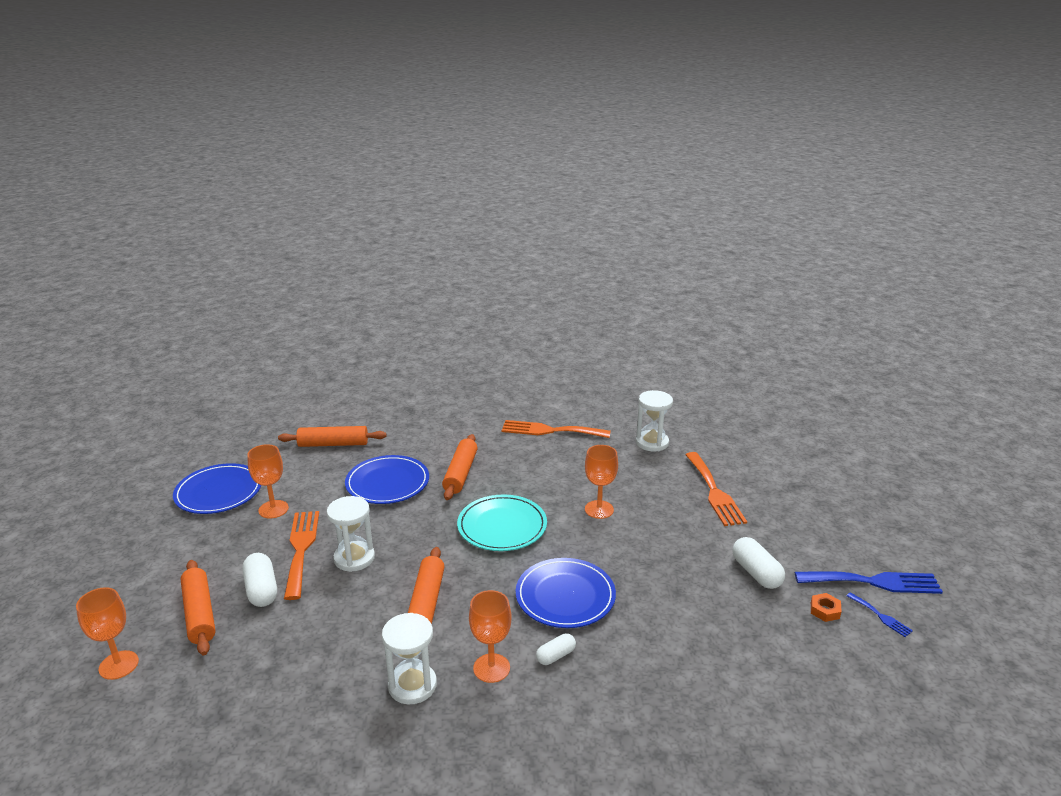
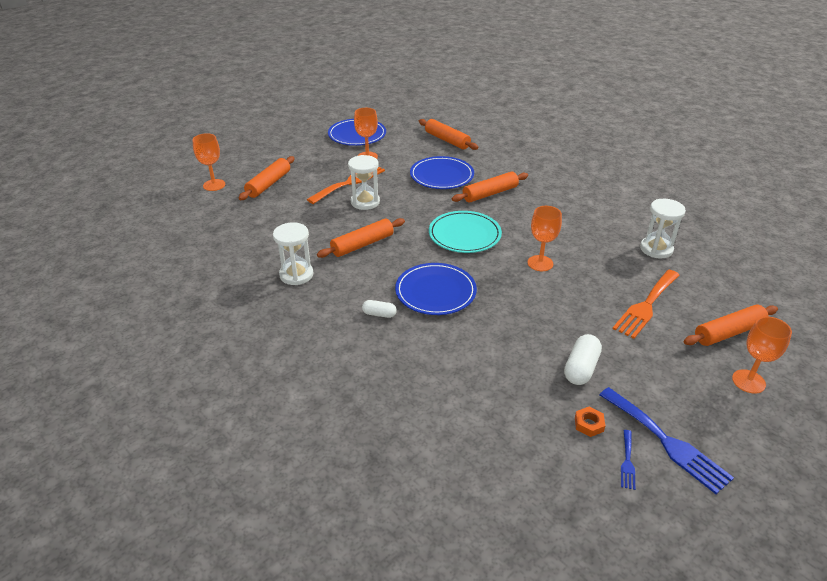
camera: 50 degrees right, 10 degrees up
(262, 590) = (305, 190): white capsule -> none
(491, 668) = (340, 295): orange goblet -> orange goblet (748, 381)
(550, 431) = (591, 201): orange fork -> none
(782, 476) = (728, 332): none -> orange rolling pin

